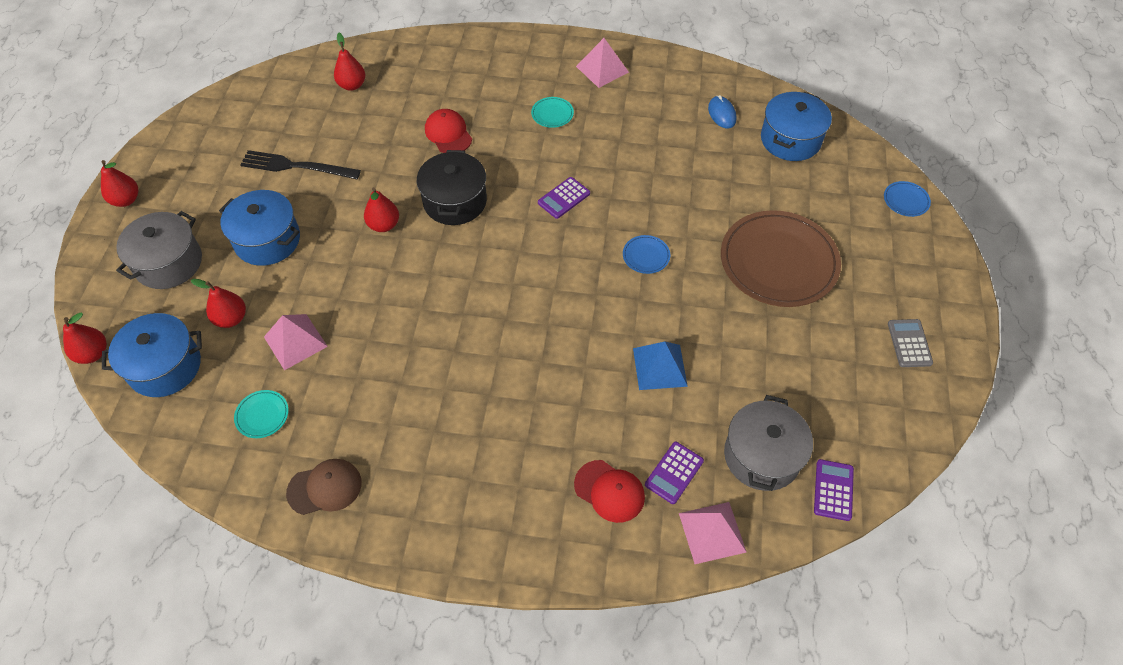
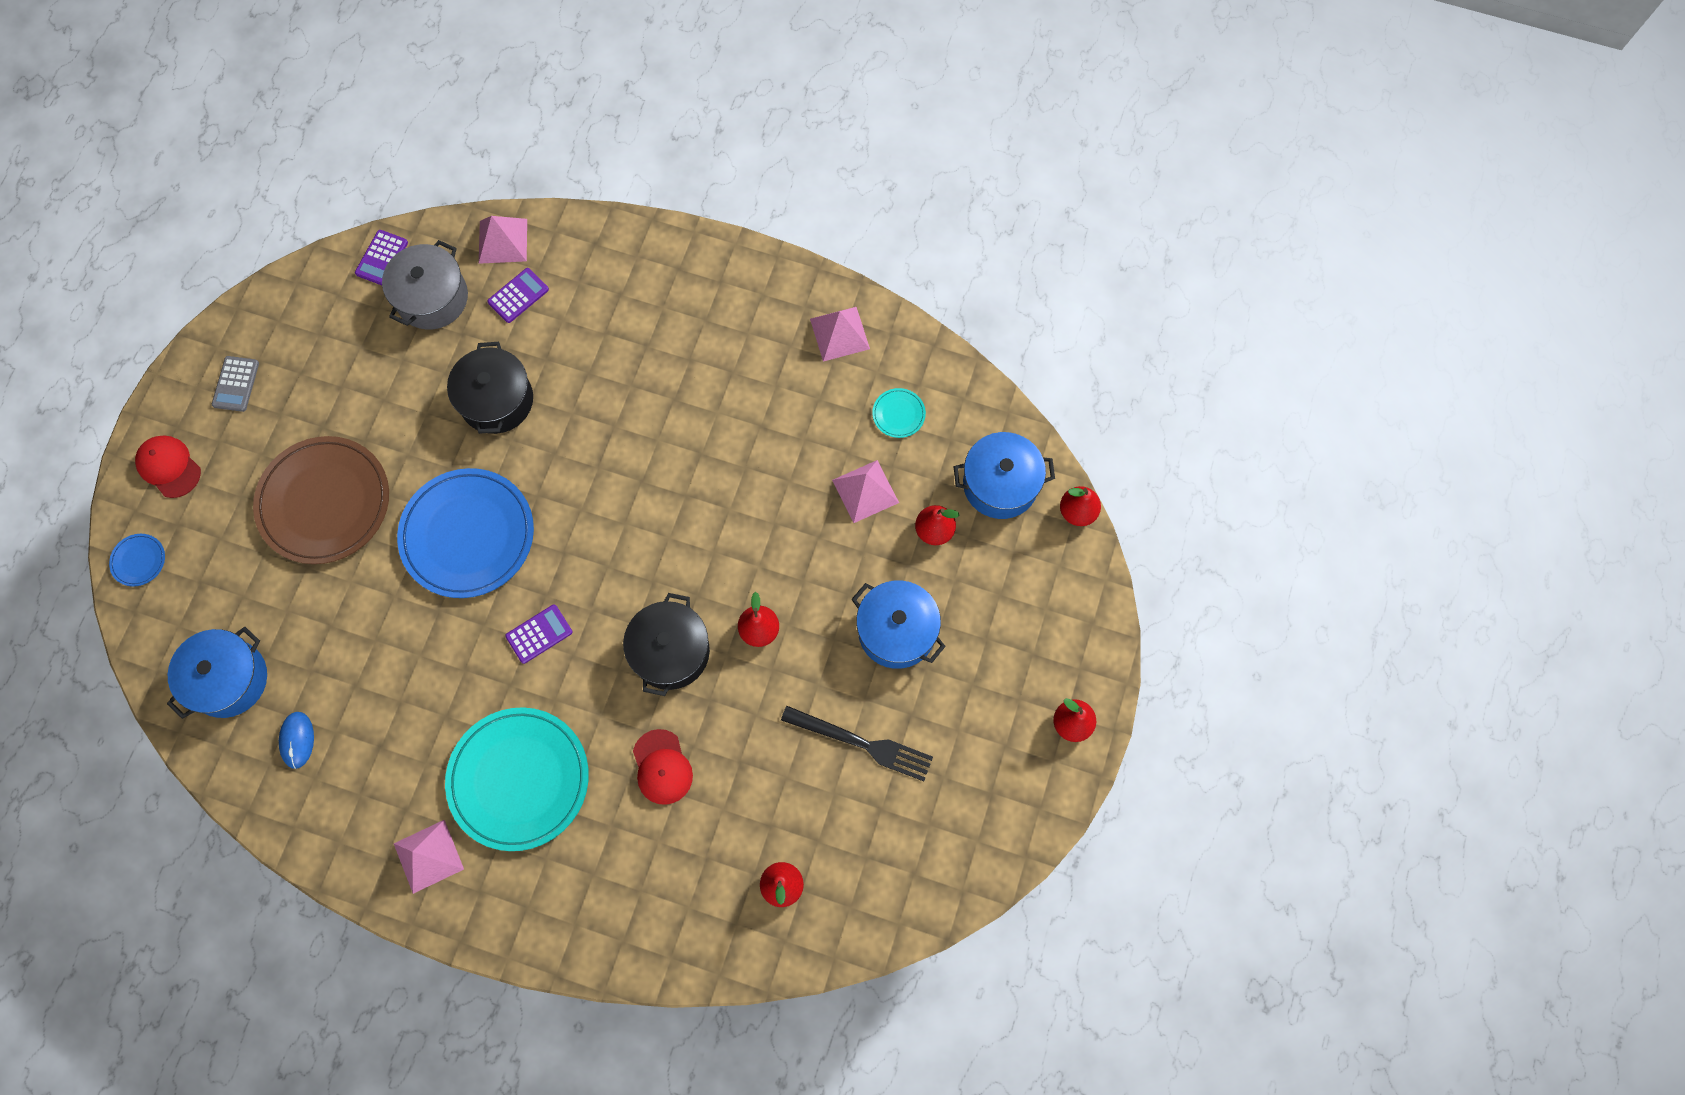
camera: 170 degrees left, 15 degrees up
(168, 263) = (1009, 617): grey pot -> none
(325, 488) = (839, 334): brown cap -> pink pyramid
(552, 114) = (519, 779): turquoise plate -> turquoise plate, size x2.47
(609, 491) = (581, 289): red cap -> red cap (169, 467)
(646, 256) = (468, 535): blue plate -> blue plate, size x2.47
(660, 367) = (497, 400): blue pyramid -> black pot

